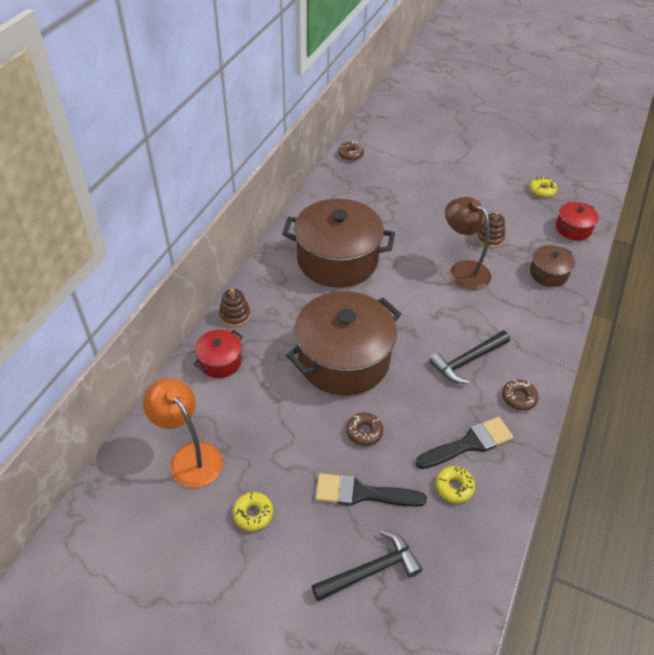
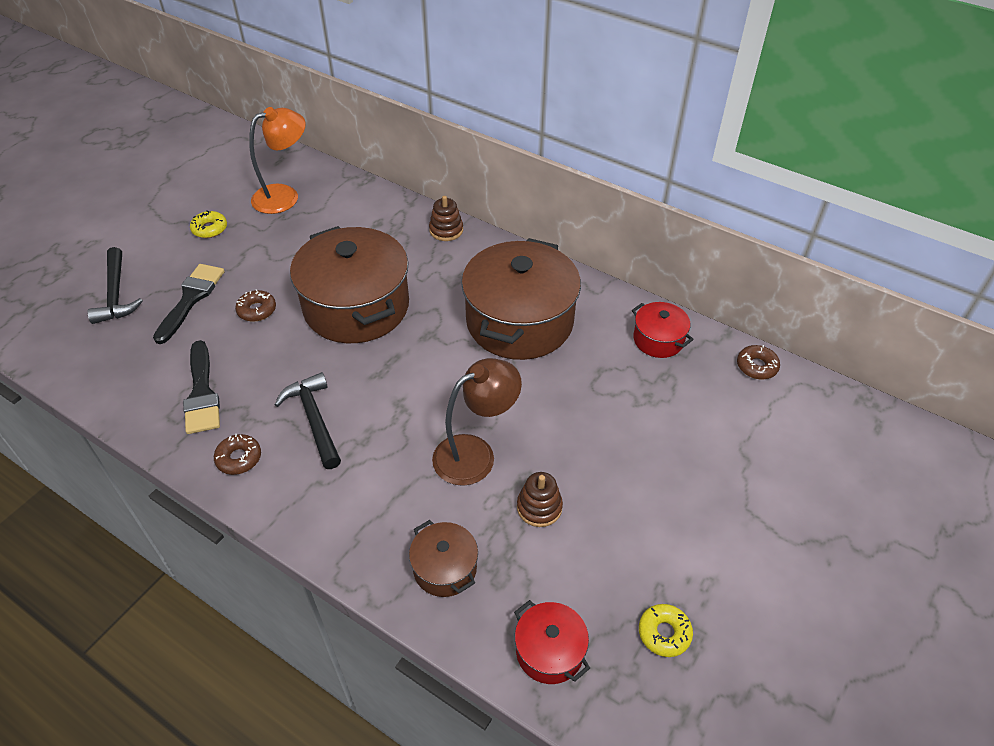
camera: 100 degrees right, 0 degrees up
(220, 361) = (386, 217): red pot -> red pot (658, 340)
(454, 487) = (160, 369): yellow donut -> none

